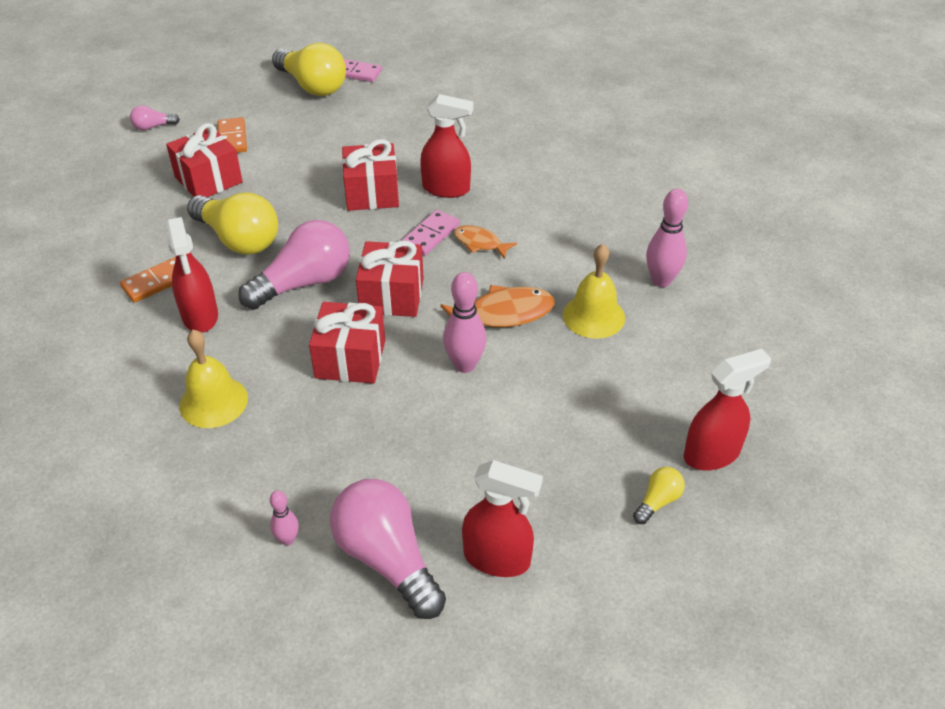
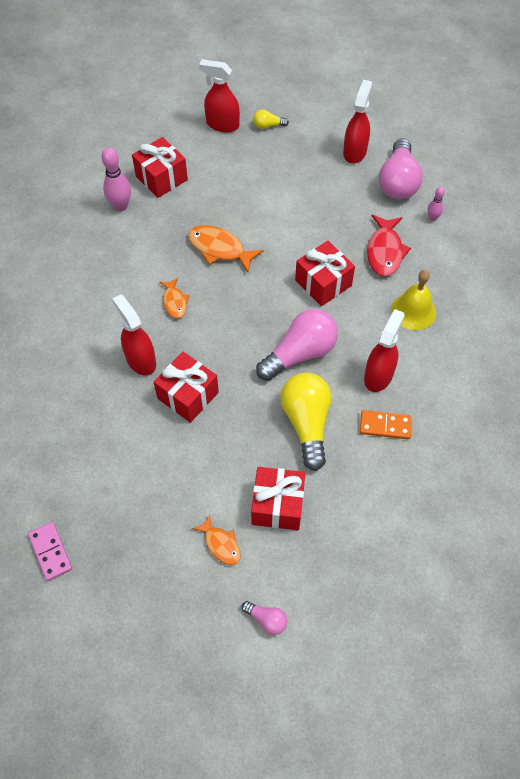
camera: 135 degrees left, 15 degrees up
(232, 138) = (221, 544): orange domino -> orange fish
(304, 283) = (300, 353): pink light bulb -> pink light bulb turned 135 degrees clockwise
(312, 86) = (99, 563): yellow light bulb -> none
(312, 445) = (385, 251): none -> red fish
(392, 296) = (262, 305): red gift -> red gift (161, 178)
(431, 235) = (193, 331): pink domino -> none
(465, 365) = (272, 237): pink bowling pin -> none
(497, 558) = (355, 152): red spray bottle -> red spray bottle turned 45 degrees clockwise
(593, 316) = (179, 214): yellow bell -> none

